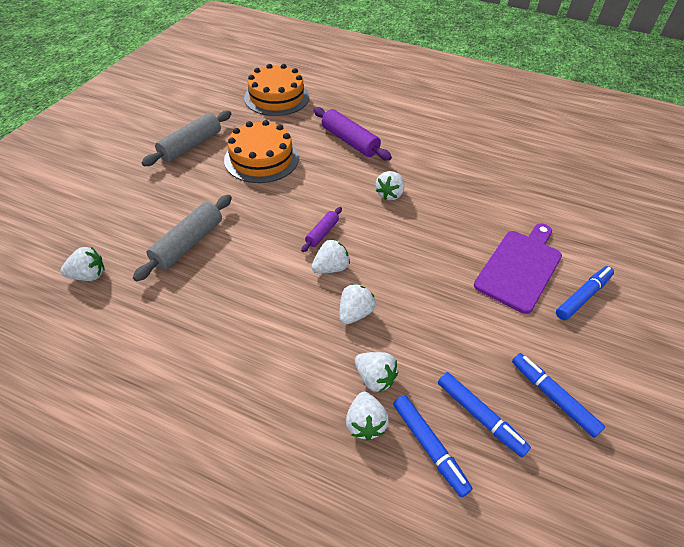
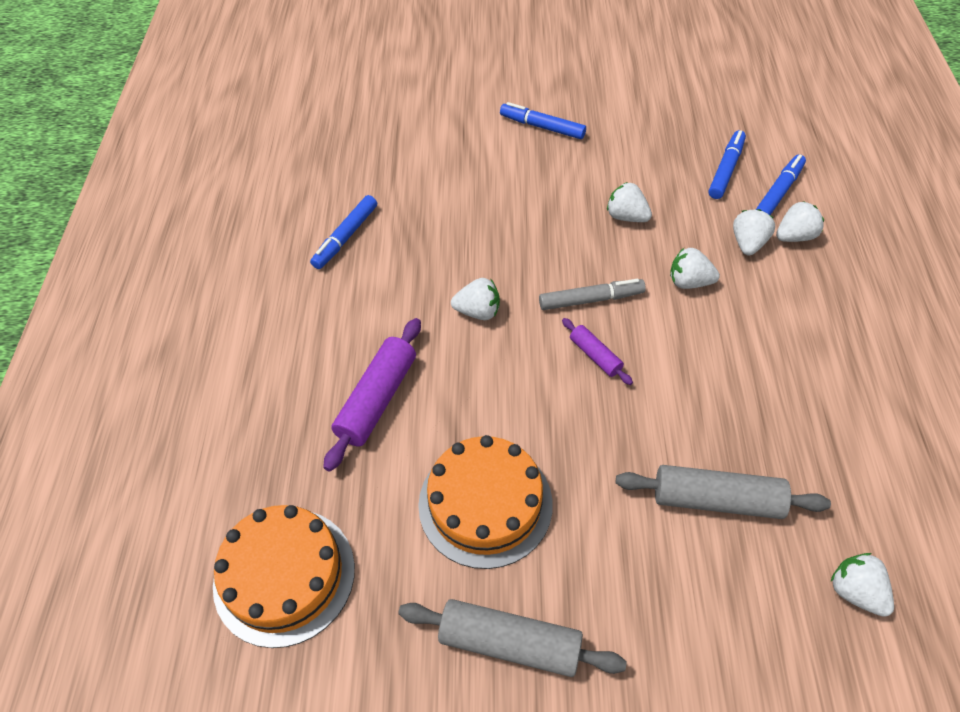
camera: 110 degrees left, 5 degrees up
(322, 233) = (595, 356): purple rolling pin -> purple rolling pin turned 45 degrees clockwise
(331, 268) = (644, 325): white strawberry -> white strawberry (626, 217)
(370, 249) = (591, 299): none -> grey marker
(520, 267) = (532, 173): purple cutting board -> none
(553, 397) = (671, 132): blue marker -> blue marker (346, 237)

